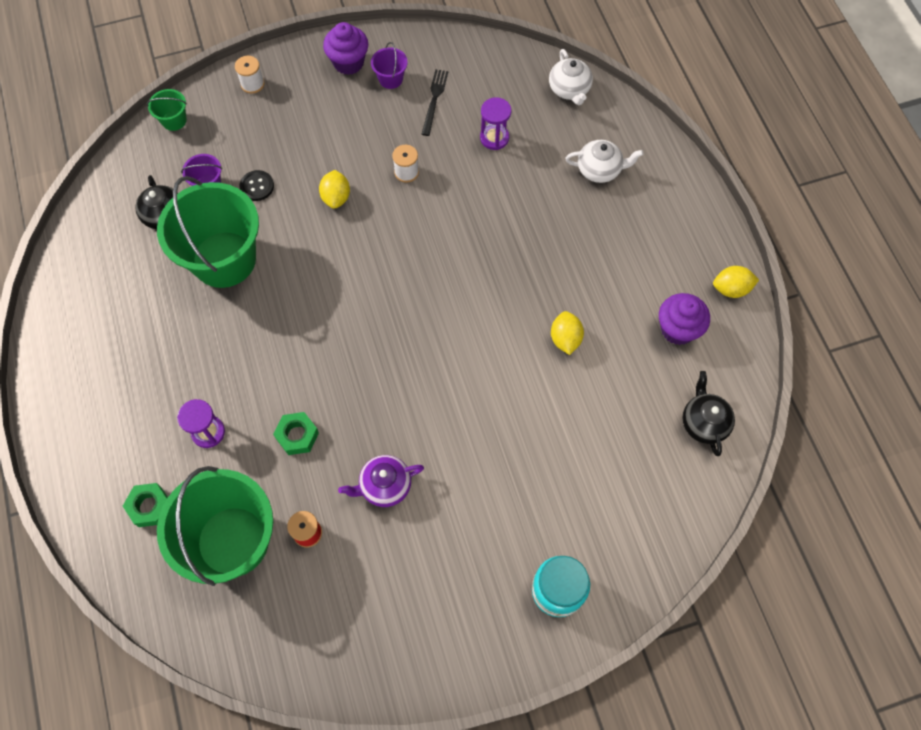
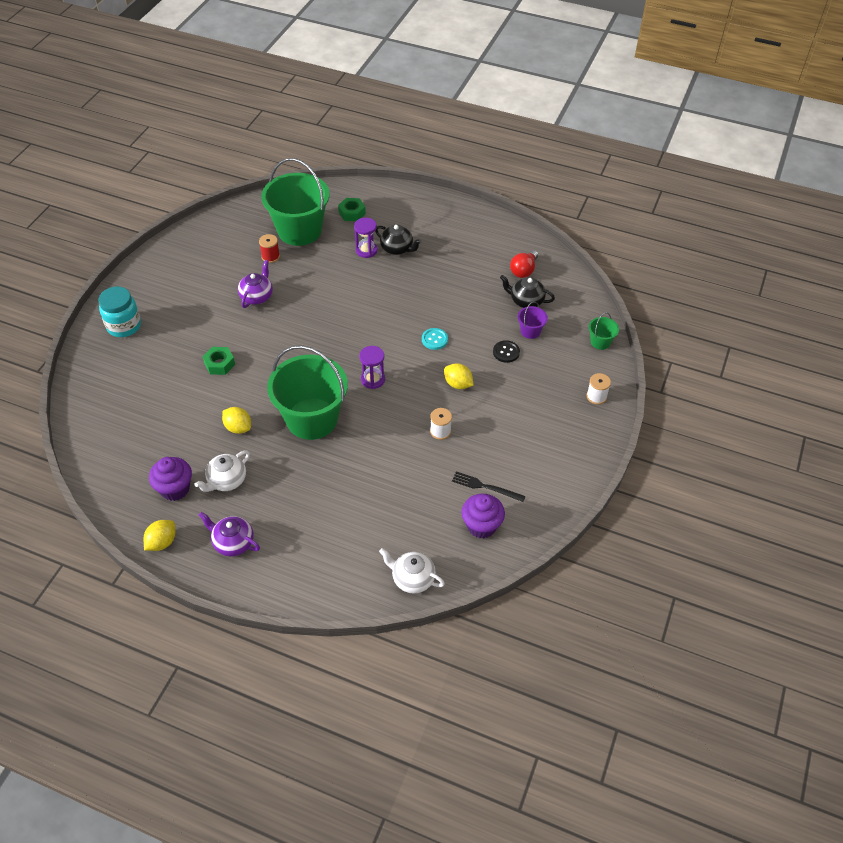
camera: 130 degrees right, 15 degrees down
(115, 249) = (523, 270): none -> red light bulb
(224, 259) = (467, 310): green bucket -> green bucket (312, 419)
(294, 258) = (434, 339): none -> turquoise button
(297, 436) = (324, 280): green nut -> green nut (219, 364)
(348, 63) = (567, 459): purple cupcake -> purple cupcake (481, 526)
(390, 79) = (529, 474): purple bucket -> none
(434, 100) = (485, 487): black fork -> black fork turned 150 degrees clockwise
(494, 138) = (417, 499): purple hourglass -> purple hourglass (373, 379)
(600, 170) = (327, 541): white teapot -> white teapot (226, 480)
(673, 235) = (233, 542): none -> purple teapot
(703, 422) = (112, 453): black teapot -> black teapot (397, 249)

